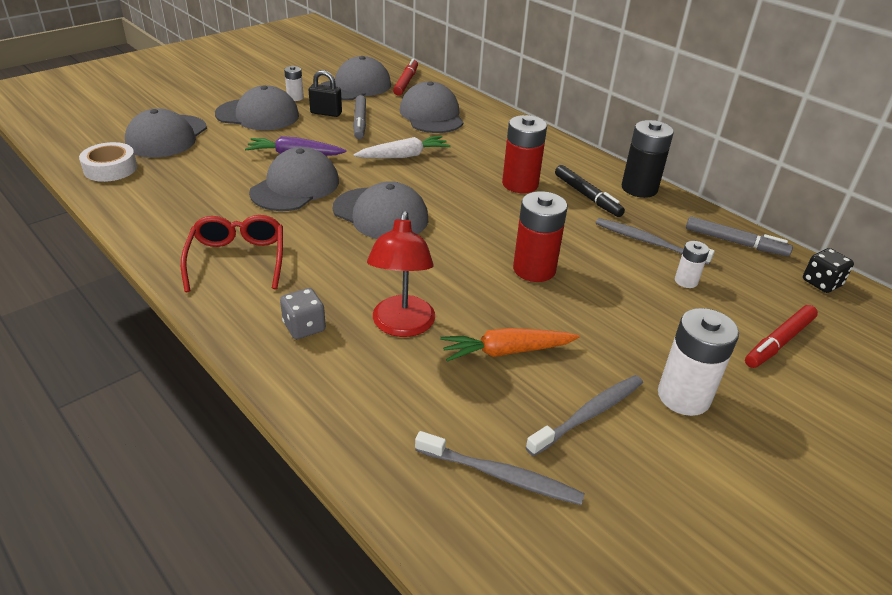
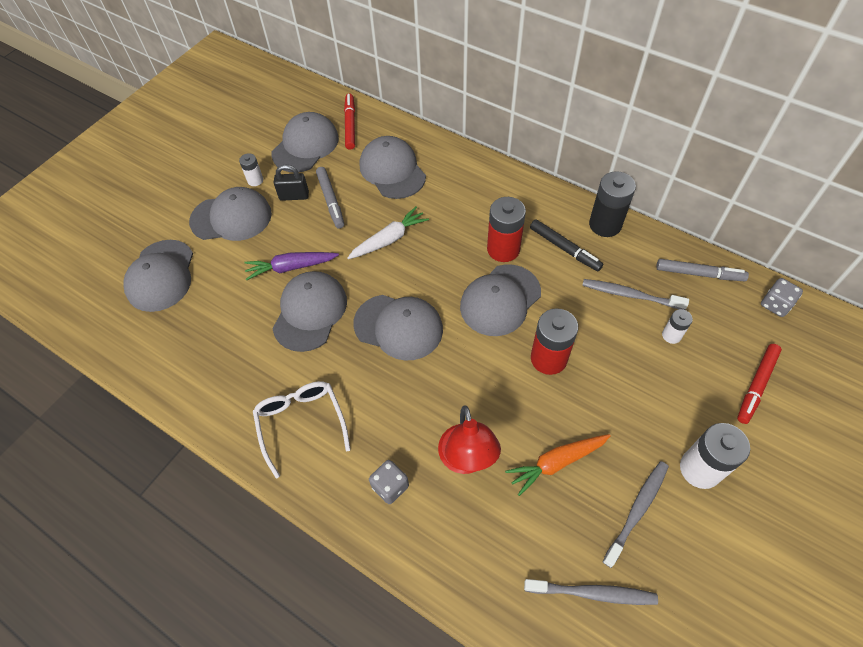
camera: 10 degrees left, 20 degrees up
(110, 168) = (131, 338): white tape -> none
(237, 259) = (301, 423): red glasses -> white glasses
(499, 217) = (500, 300): none -> grey cap
(821, 283) = (775, 304): black dice -> grey dice

